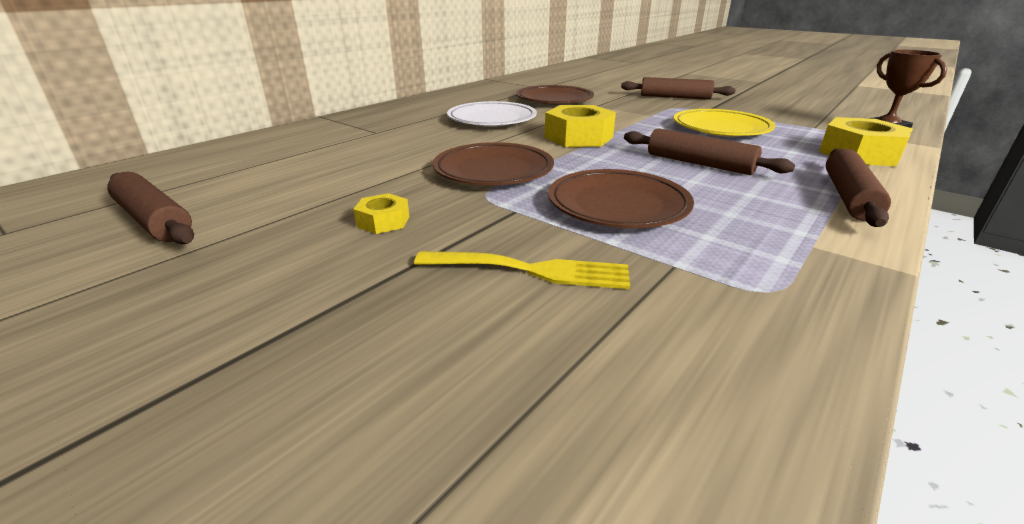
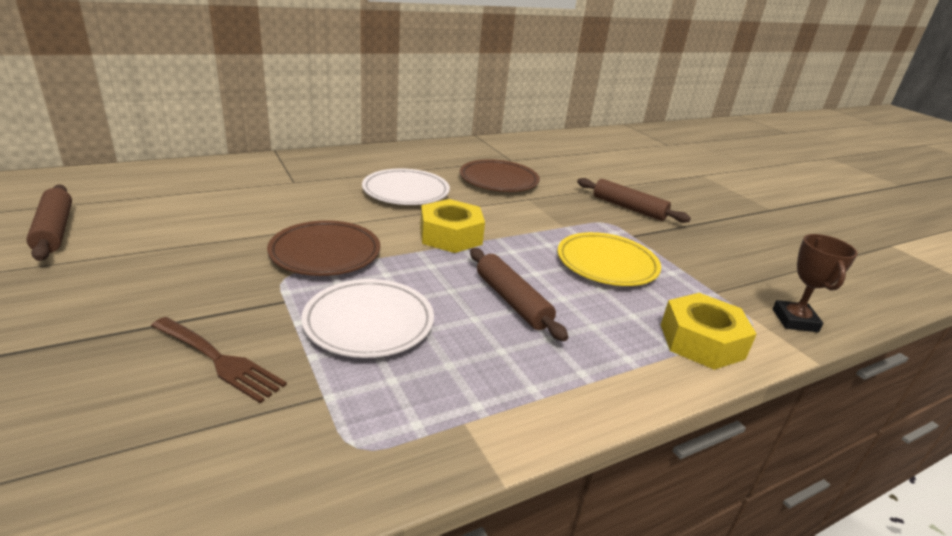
camera: 20 degrees right, 0 degrees up
(383, 221) = (184, 279): yellow nut -> none
(531, 270) = (219, 360): yellow fork -> brown fork
(618, 206) = (369, 323): brown plate -> white plate
(848, 197) = (591, 386): brown rolling pin -> none

